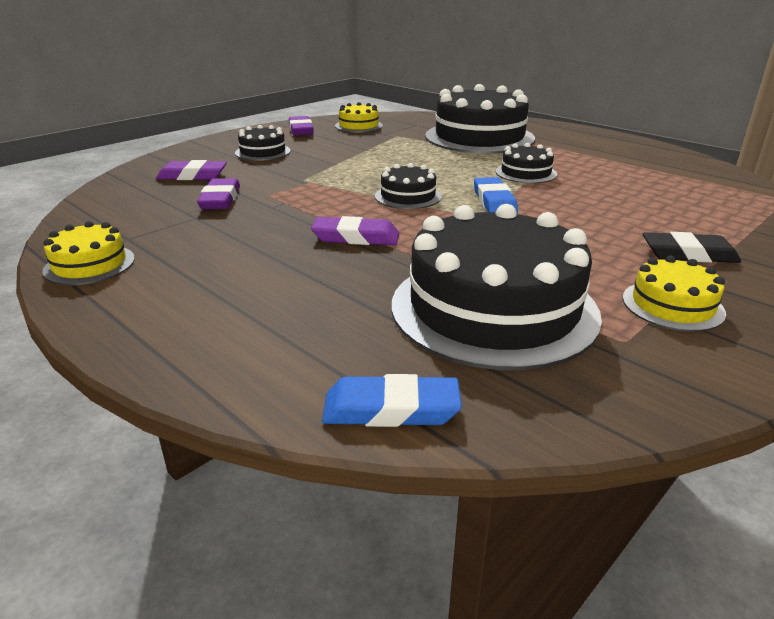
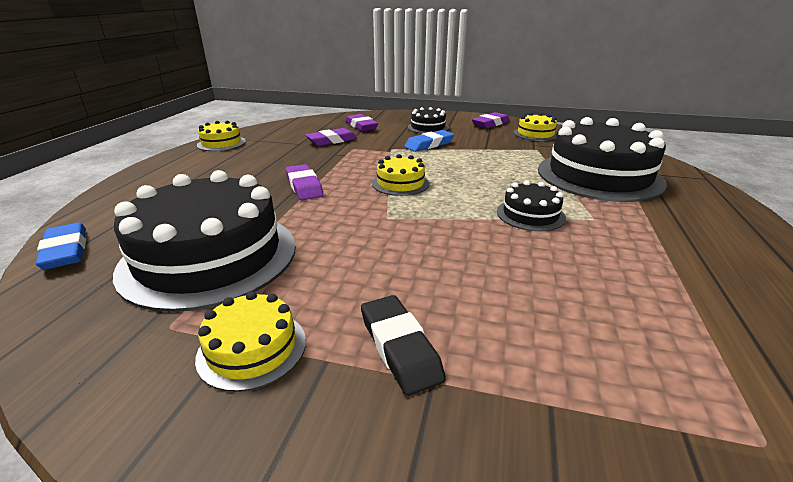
camera: 60 degrees right, 0 degrees up
(408, 196) = (400, 183): black cake -> yellow cake
(494, 202) = (430, 215): blue eraser -> blue eraser (429, 144)

